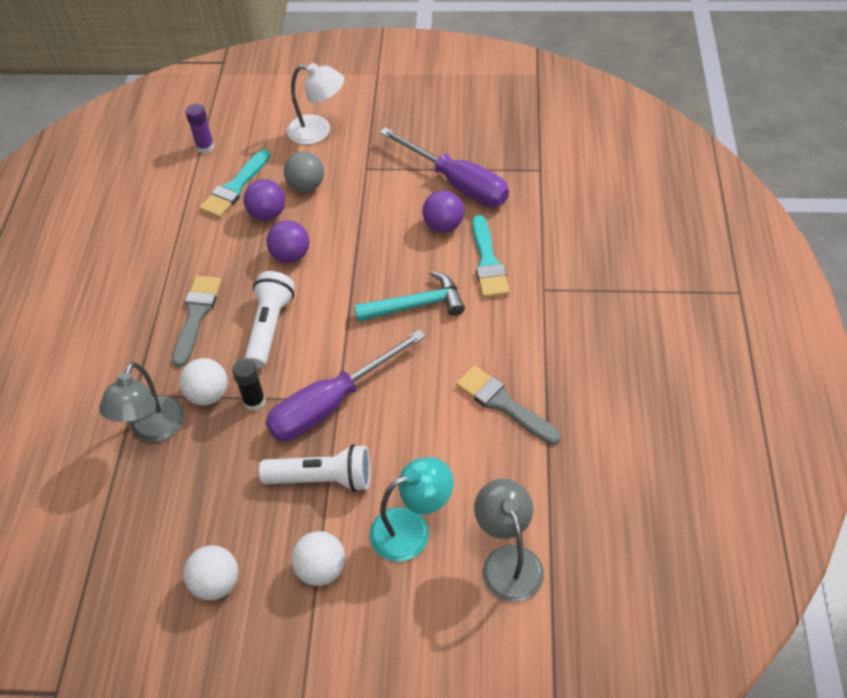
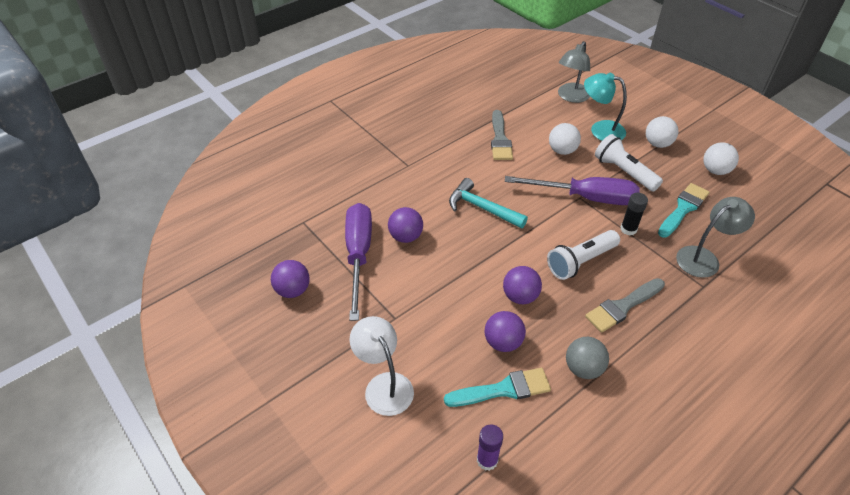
camera: 135 degrees left, 5 degrees down
(208, 394) = (654, 252): white ball -> white ball (562, 150)
(306, 186) = (451, 341): grey ball -> grey ball (583, 368)
(463, 127) = (293, 290): none -> purple ball
(488, 262) = (413, 198): turquoise brush -> turquoise brush (683, 209)

